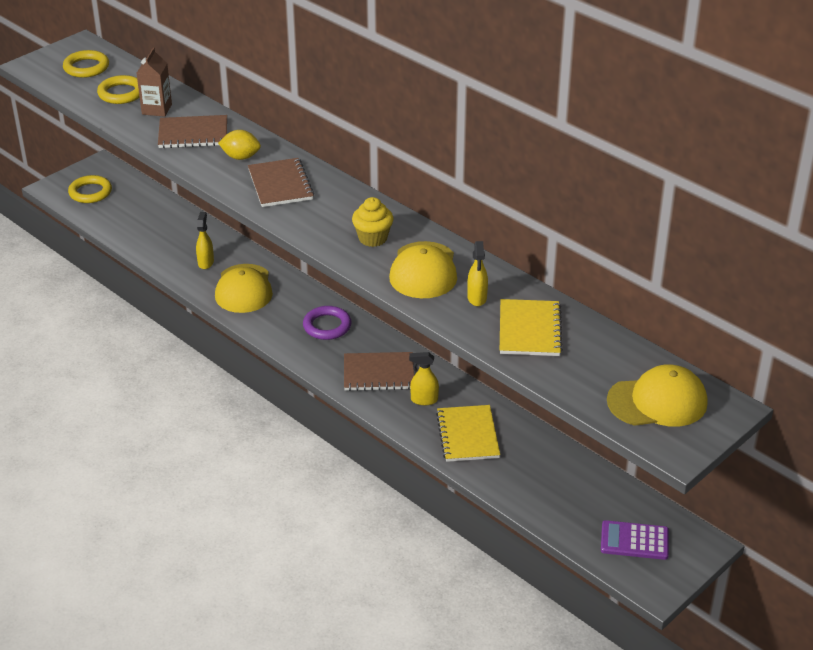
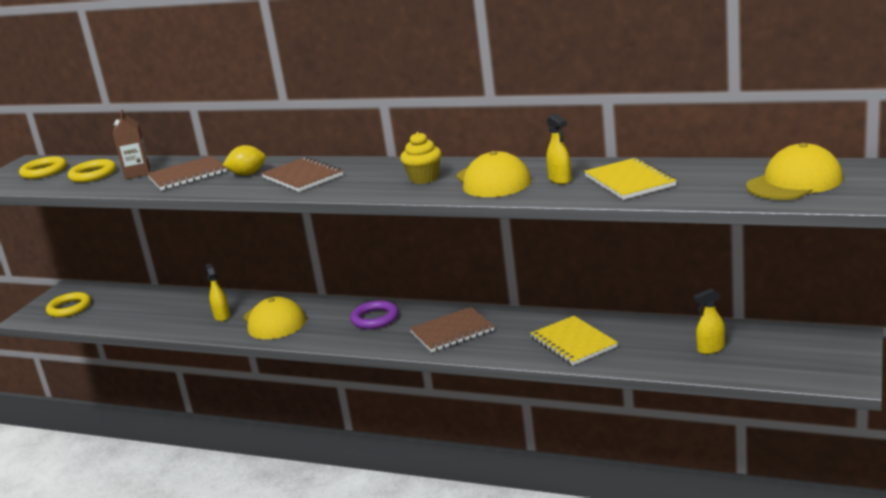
camera: 20 degrees left, 15 degrees down
(424, 400) = (510, 334): yellow spray bottle -> yellow spray bottle (710, 349)
(634, 541) = (793, 356): purple calculator -> none

